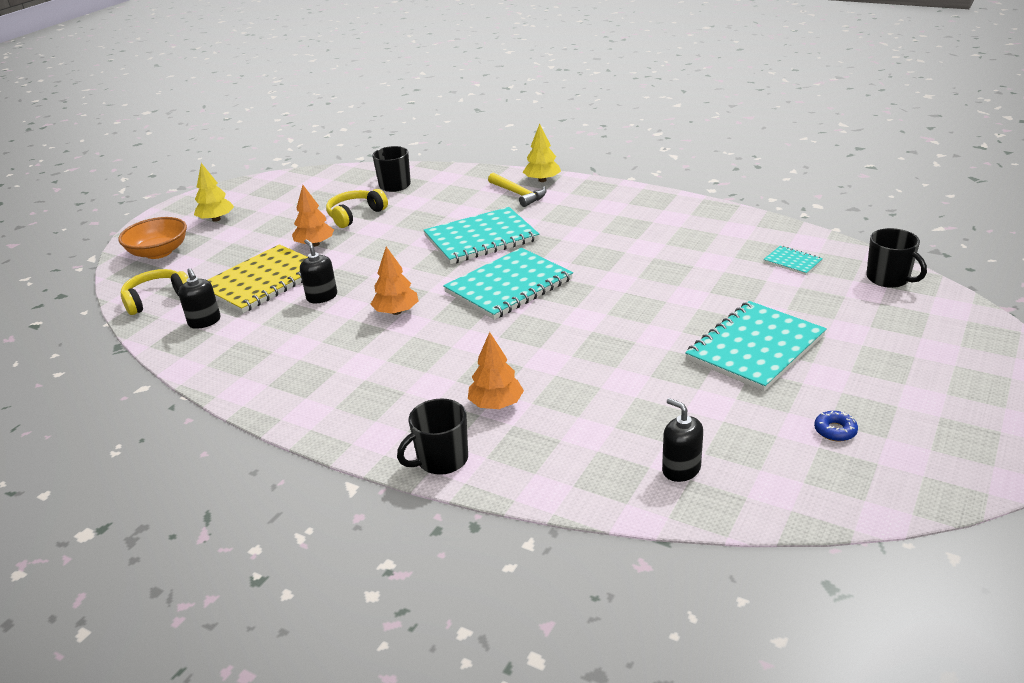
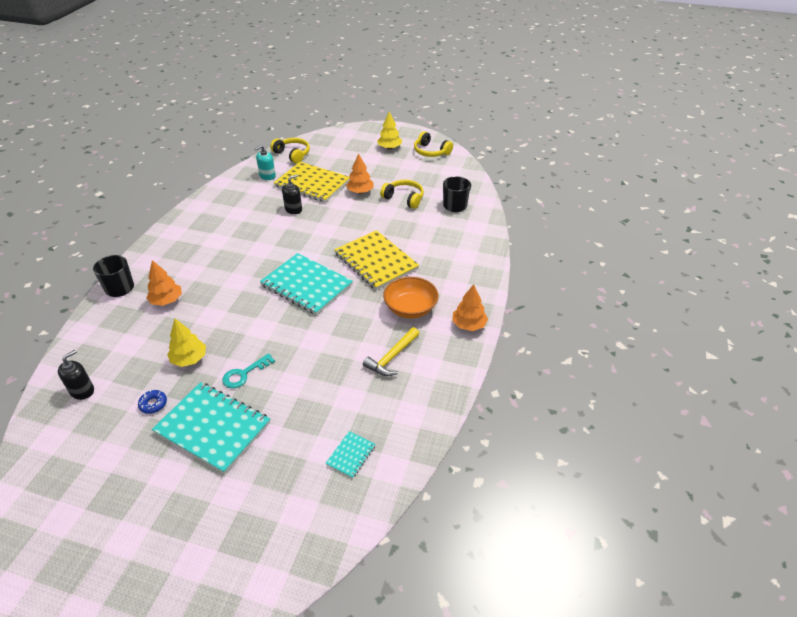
camera: 75 degrees right, 10 degrees up
(159, 252) = (345, 140): orange bowl -> orange bowl (410, 308)
(204, 321) = (267, 176): black soap dispenser -> turquoise soap dispenser
(256, 192) = (431, 152): none -> yellow headphones
(396, 312) = (274, 242): orange tree -> orange tree (468, 325)
(481, 238) = (376, 261): turquoise notebook -> yellow notebook
(518, 194) = (454, 269): yellow hammer -> yellow hammer (392, 357)
(542, 180) = (483, 279): yellow tree -> yellow tree (189, 359)
(666, 329) = (244, 374): none -> turquoise key
(835, 431) = (100, 475): blue donut -> blue donut (153, 404)
(888, 279) = (321, 533): black mug -> none

